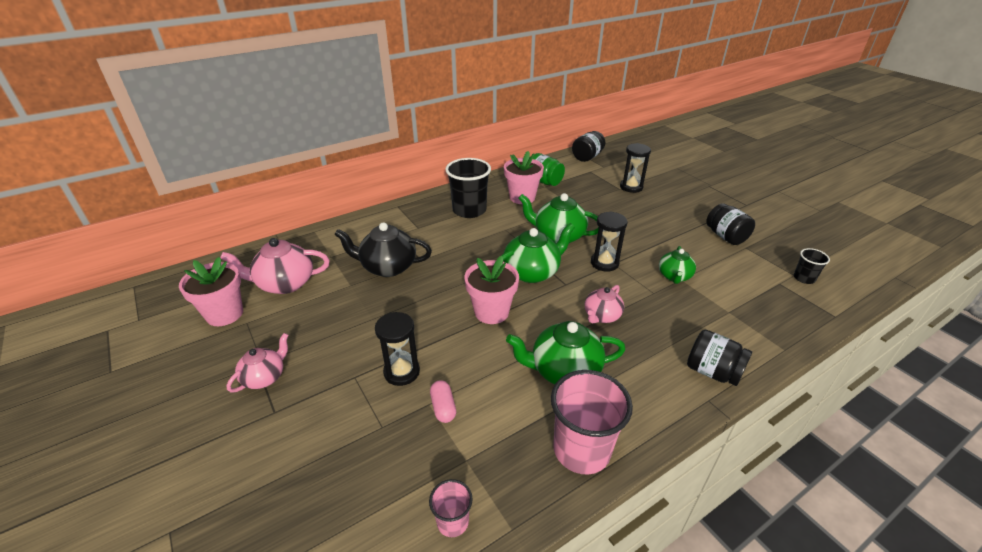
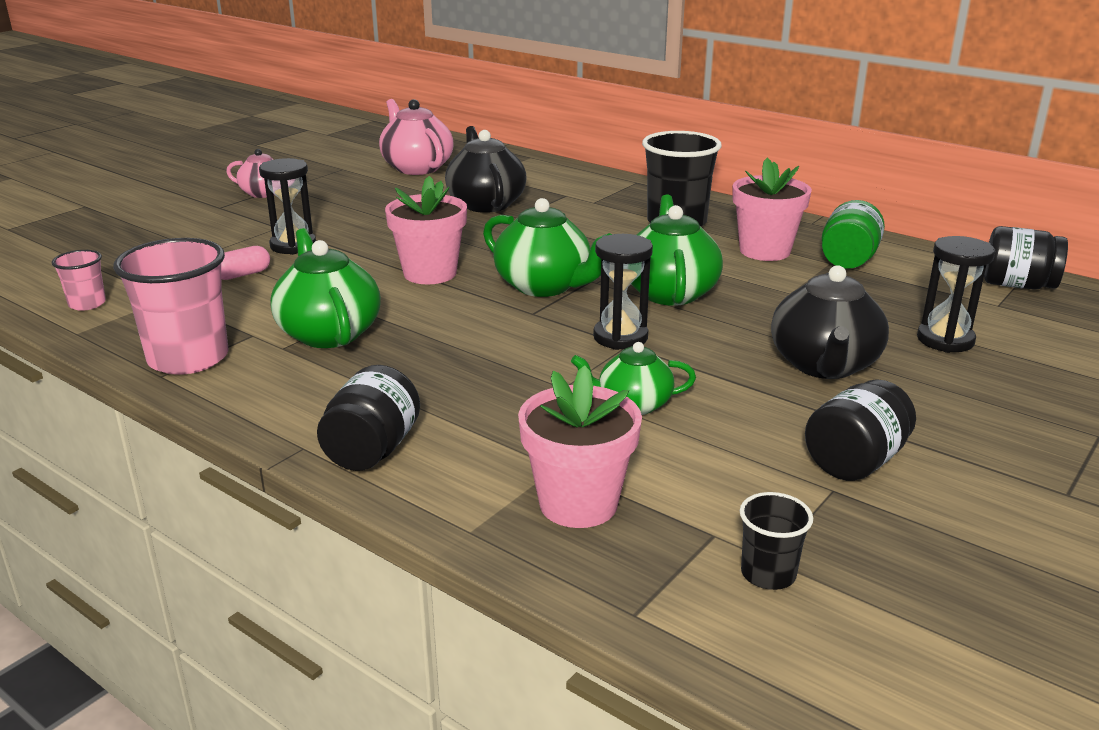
camera: 70 degrees right, 10 degrees down
(224, 314) = (351, 158): pink flower pot -> pink flower pot (578, 504)
(601, 316) = (467, 347): pink teapot -> none
(647, 219) = (824, 365): none -> black teapot

